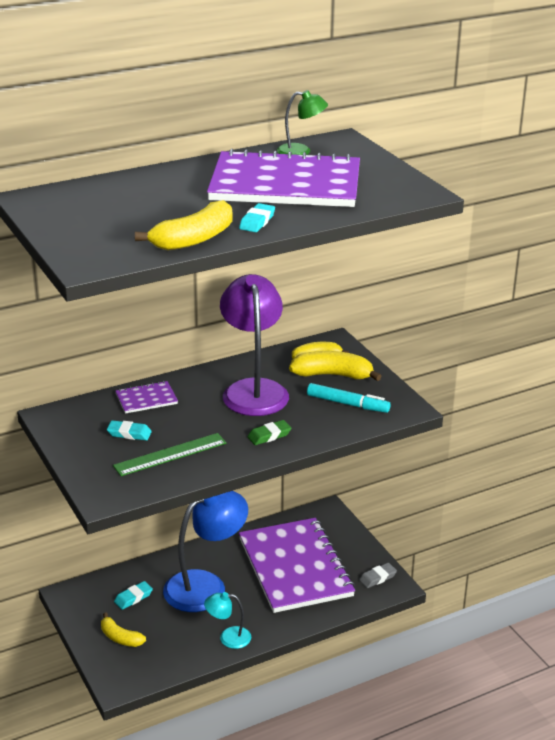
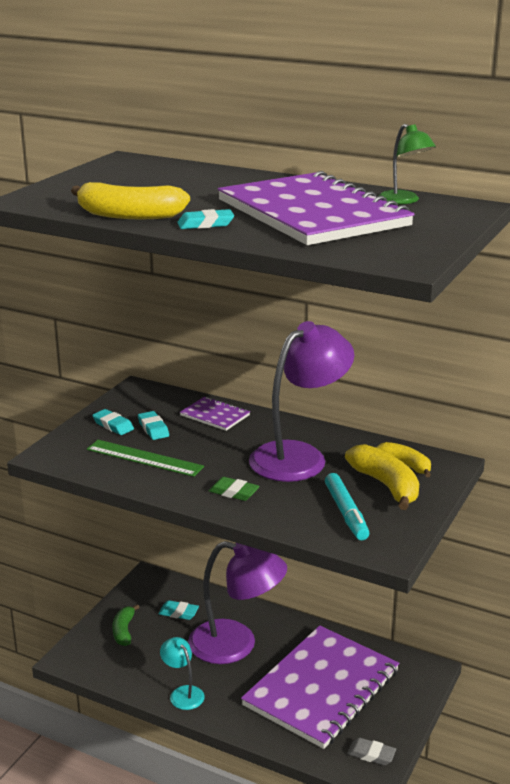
camera: 55 degrees right, 5 degrees down
(97, 450) = (113, 425): none -> turquoise eraser
(120, 638) = (124, 631): yellow banana -> green banana
(205, 585) = (236, 645): blue lamp -> purple lamp

